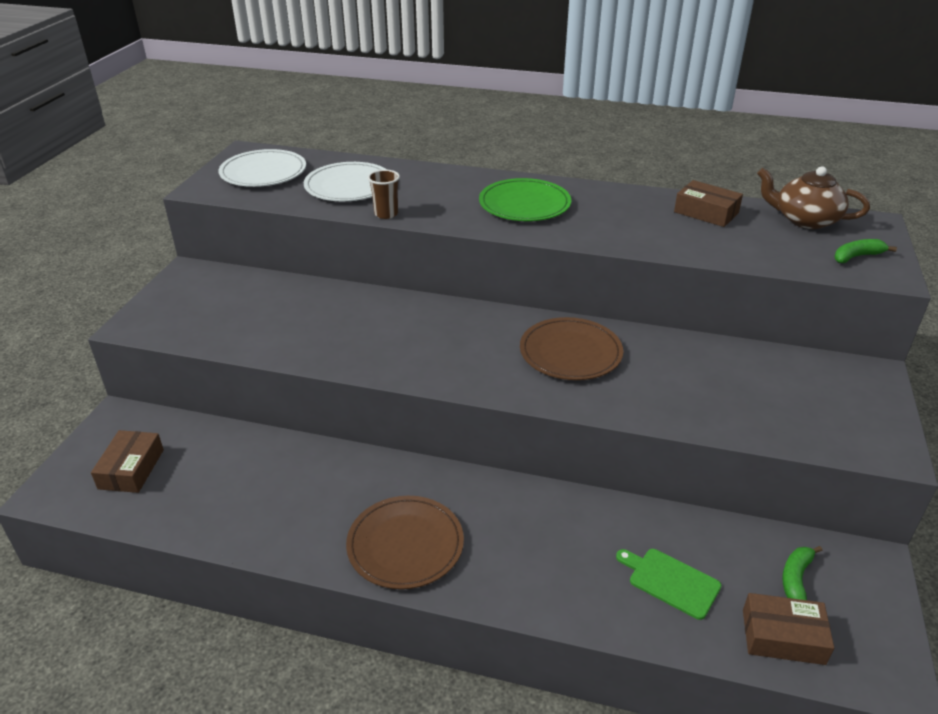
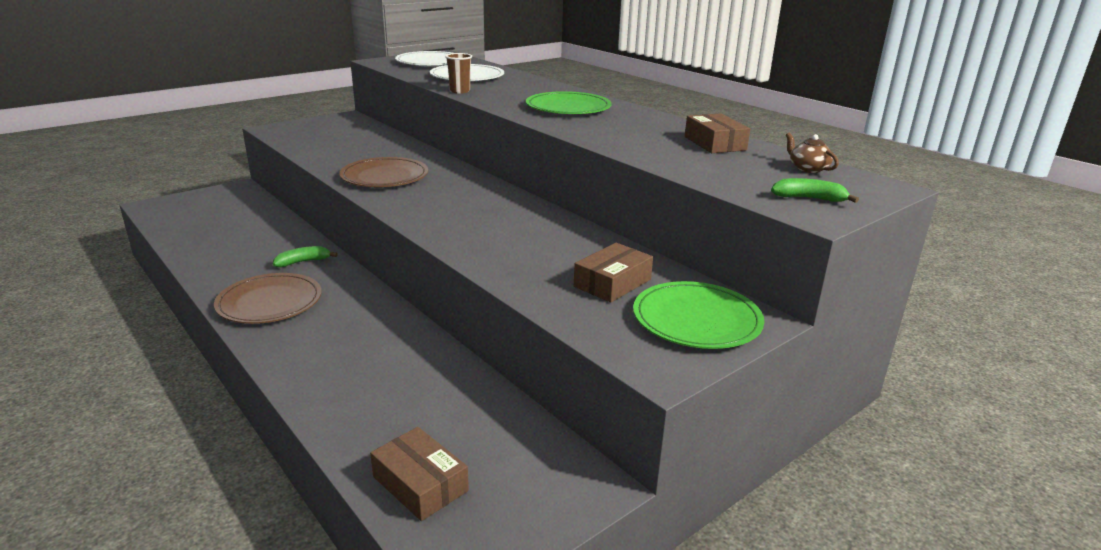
camera: 35 degrees right, 10 degrees down
(131, 469) = (203, 211): brown box -> brown box (612, 283)
(570, 352) = (502, 218): brown plate -> brown plate (384, 176)
(671, 582) = (397, 405): green cutting board -> none
(796, 578) = (500, 457): green banana -> green banana (303, 262)
(805, 220) = (807, 168): brown teapot -> brown teapot, size x0.54
(844, 393) = (696, 319): none -> green plate

